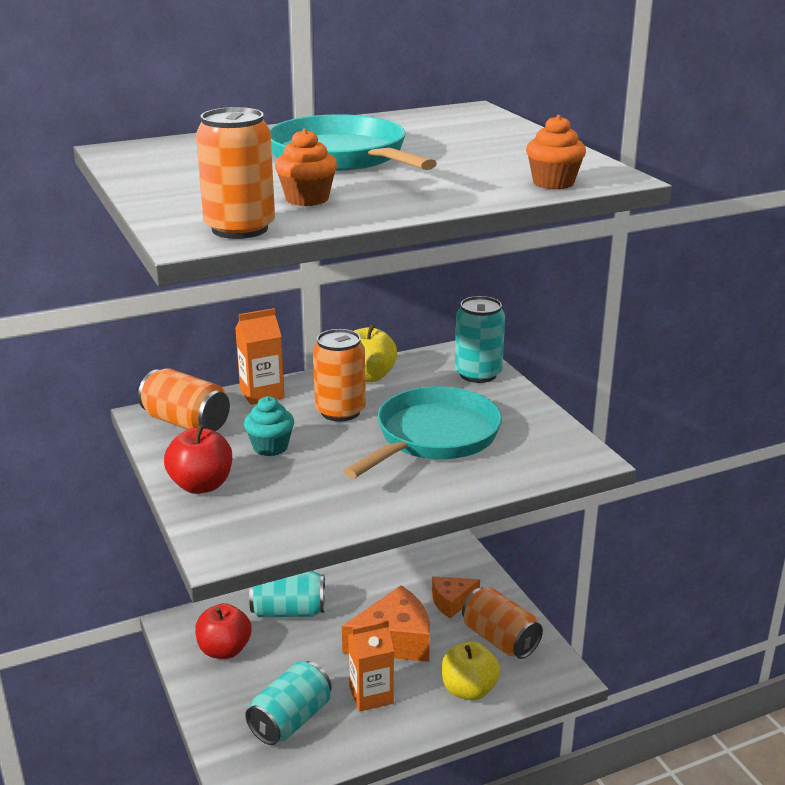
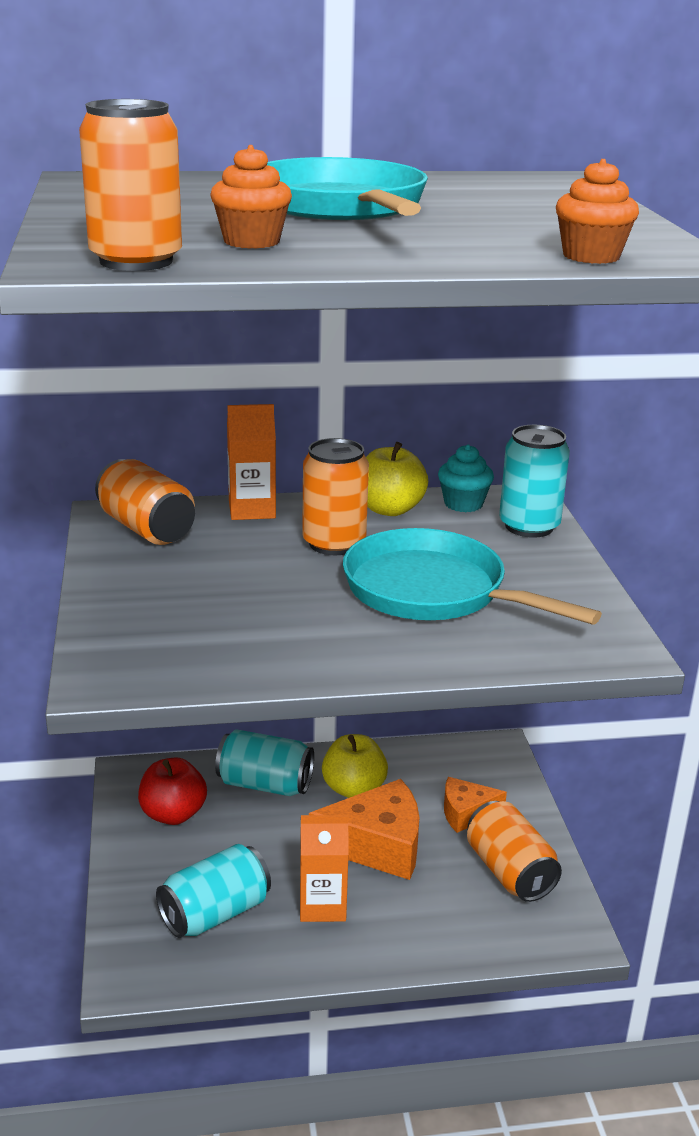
camera: 15 degrees right, 0 degrees up
(201, 485) = (123, 600): red apple -> none
(270, 447) = (228, 571): turquoise cupcake -> turquoise cupcake (463, 504)
(433, 437) = (433, 591): turquoise pan -> turquoise pan turned 105 degrees counterclockwise
(469, 690) = (446, 926): yellow apple -> yellow apple (353, 789)

